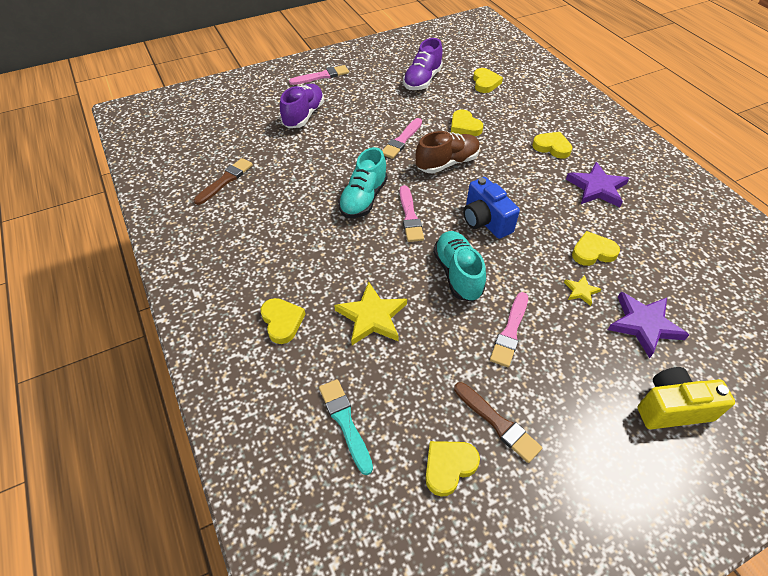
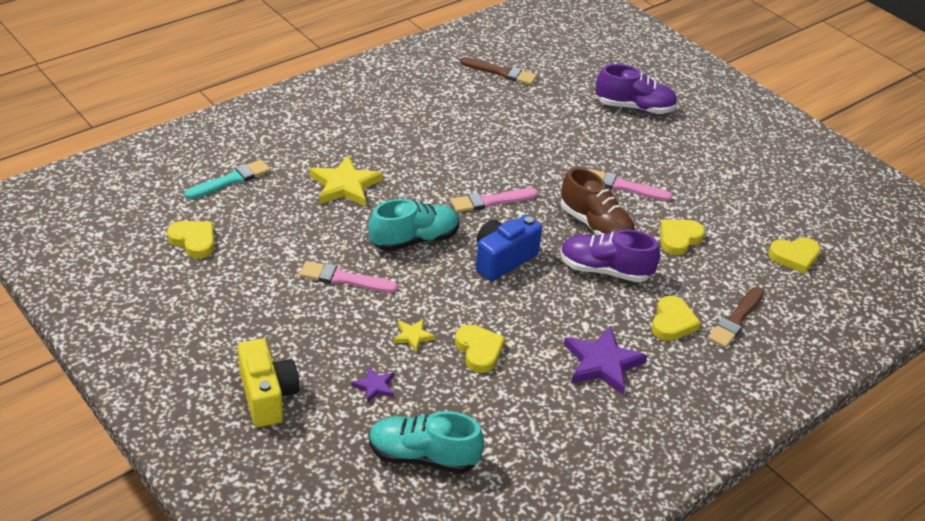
camera: 75 degrees right, 10 degrees down
(282, 322) = (328, 133): yellow heart -> none
(322, 76) = (723, 111): pink brush -> none
(363, 199) = (506, 166): turquoise shoe -> turquoise shoe (423, 456)
(422, 80) = (764, 196): purple shoe -> purple shoe (605, 270)
(498, 423) = (238, 270): brown brush -> brown brush (735, 320)
(644, 325) = (374, 386): purple star -> purple star, size x0.51

